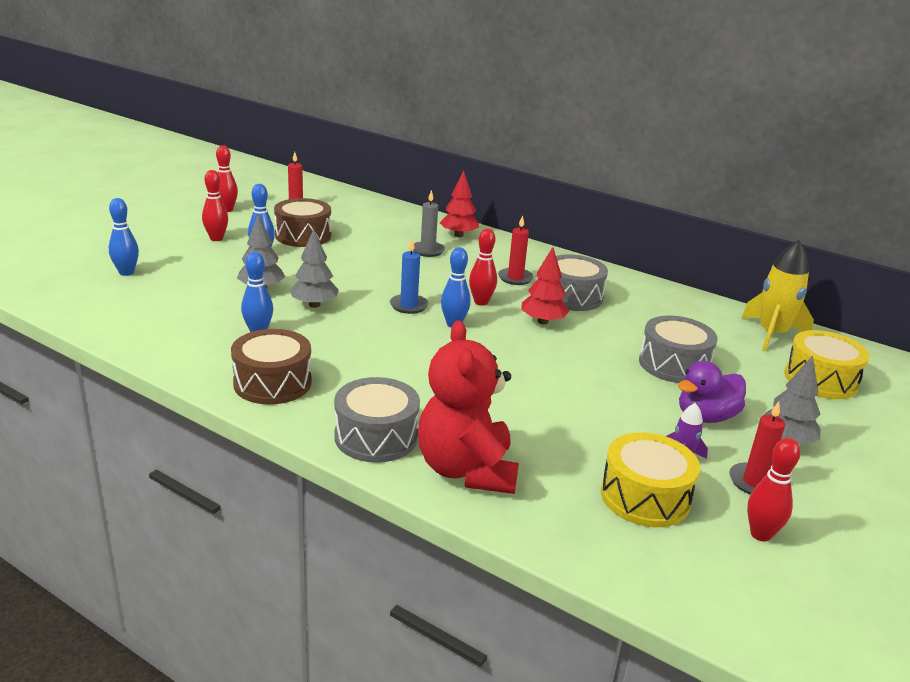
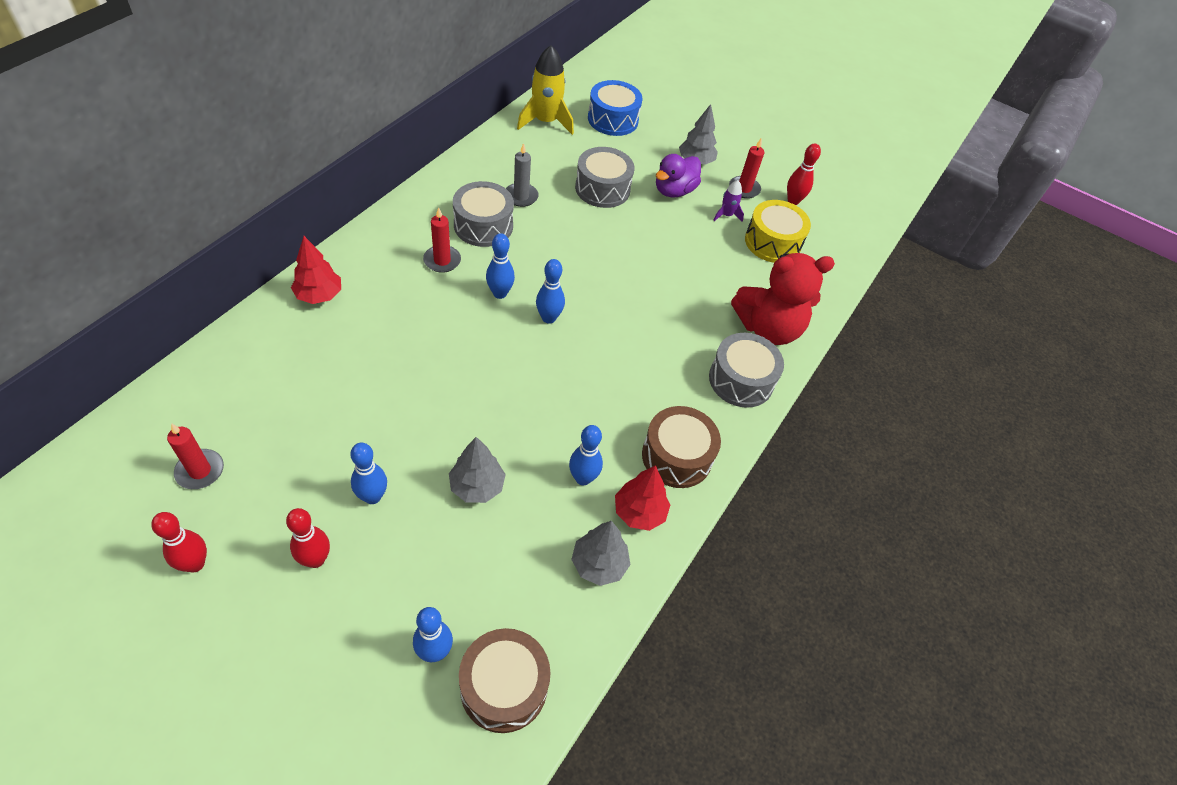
camera: 95 degrees left, 25 degrees up
(303, 236) = (311, 455): brown drum -> brown drum (504, 686)
(314, 305) = (516, 432): grey tree -> grey tree (599, 564)
(408, 306) = (512, 351): blue candle -> none
(427, 251) = (367, 327): grey candle -> grey candle (521, 196)
(481, 302) = (500, 293): red bowling pin -> blue bowling pin
(543, 322) = (537, 254): red tree -> red tree (639, 512)
(705, 417) = (674, 191): purple duck -> purple duck turned 75 degrees clockwise
(820, 380) = (613, 119): yellow drum -> blue drum

